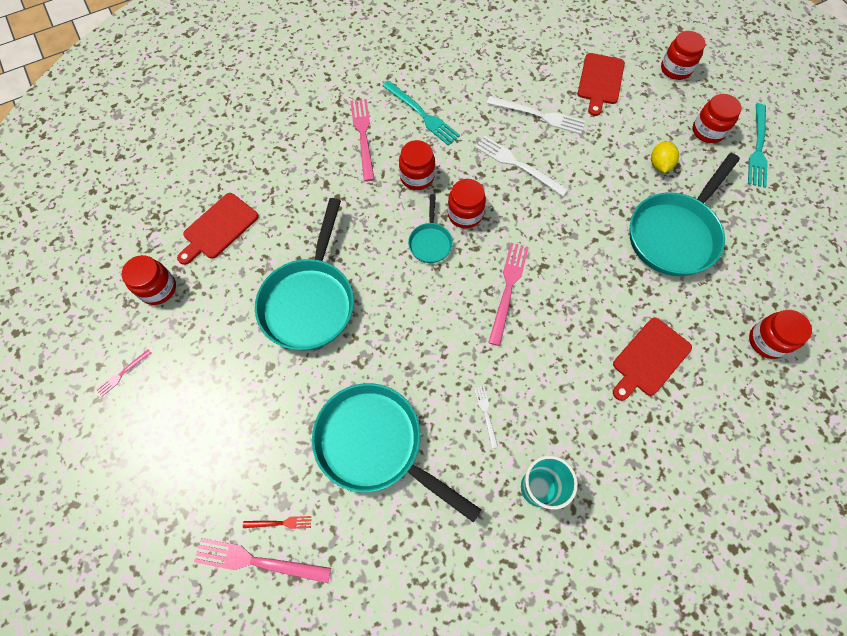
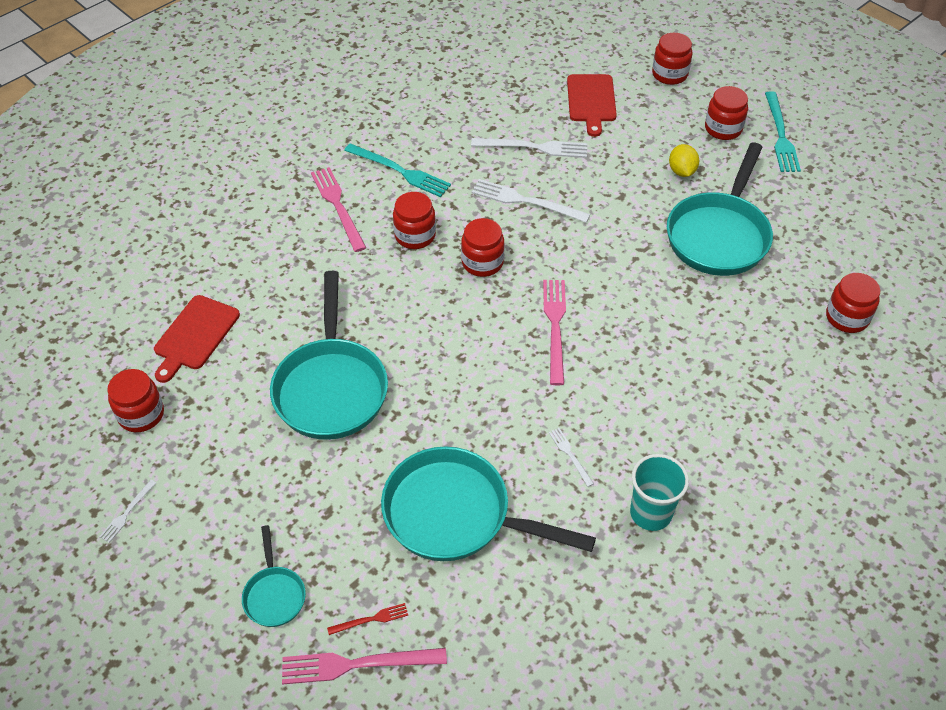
camera: 15 degrees left, 15 degrees down
(122, 374) = (127, 513): pink fork -> white fork
(430, 242) = (452, 298): turquoise pan -> turquoise pan (274, 594)
(649, 359) = (729, 361): red cutting board -> none

